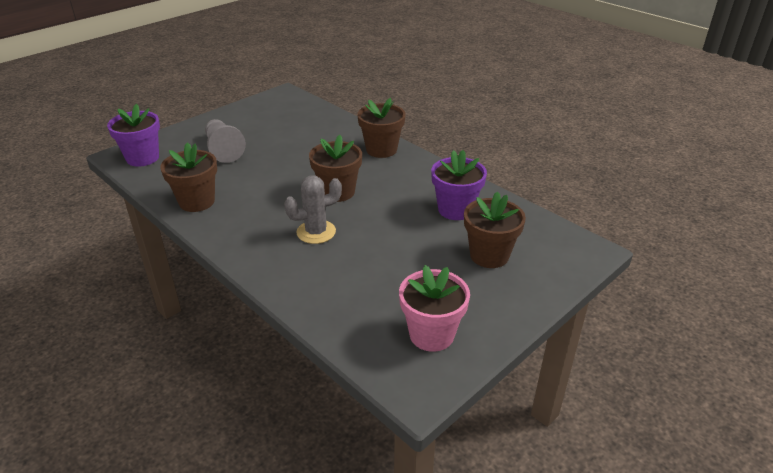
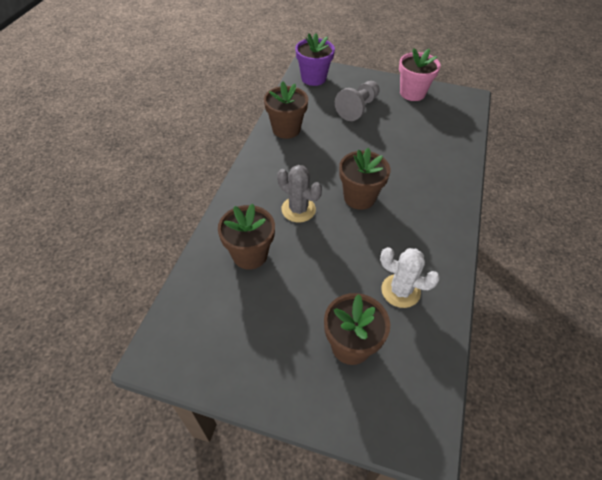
camera: 60 degrees right, 15 degrees up
(381, 150) = (446, 197): brown flower pot -> brown flower pot (250, 255)
(431, 334) = (221, 341): pink flower pot -> pink flower pot (412, 93)
(455, 210) = (400, 291): purple flower pot -> white cactus

